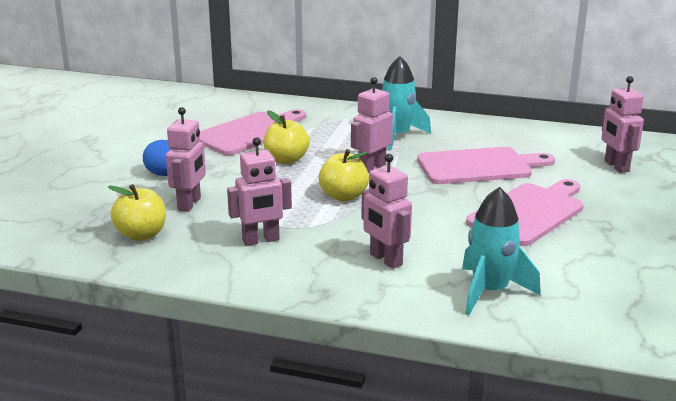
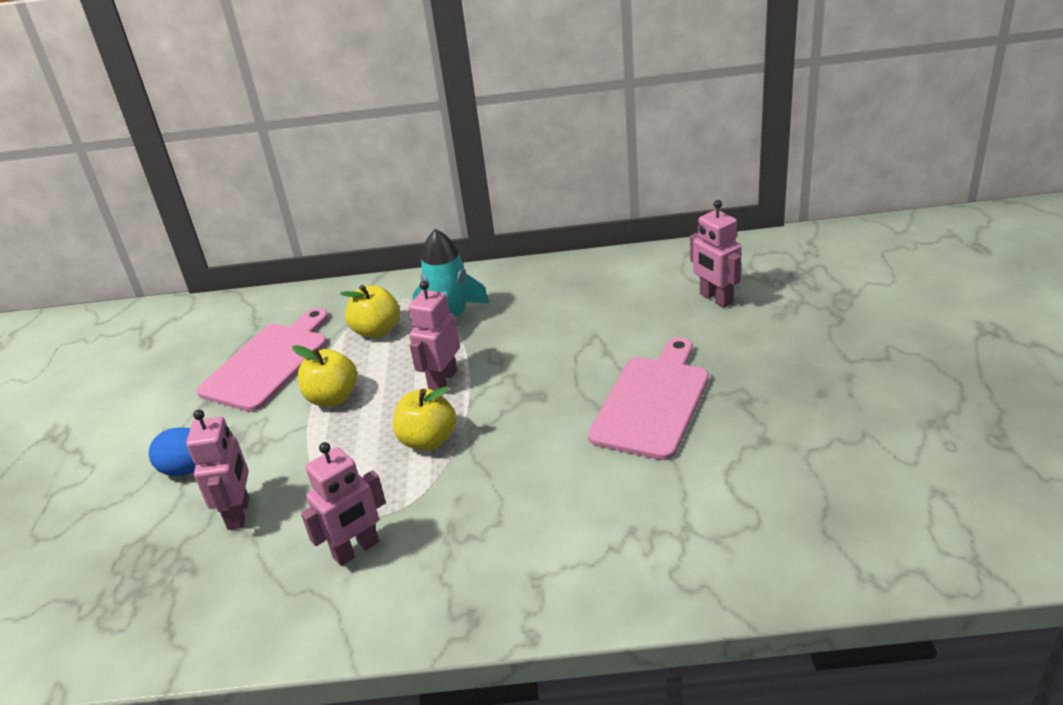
camera: 15 degrees left, 10 degrees up
(141, 235) = (196, 590): yellow apple -> yellow apple (376, 331)
(385, 260) = (521, 534): pink robot -> none
(479, 166) = (567, 342): pink cutting board -> none
(490, 292) = (663, 548): turquoise rocket -> none

